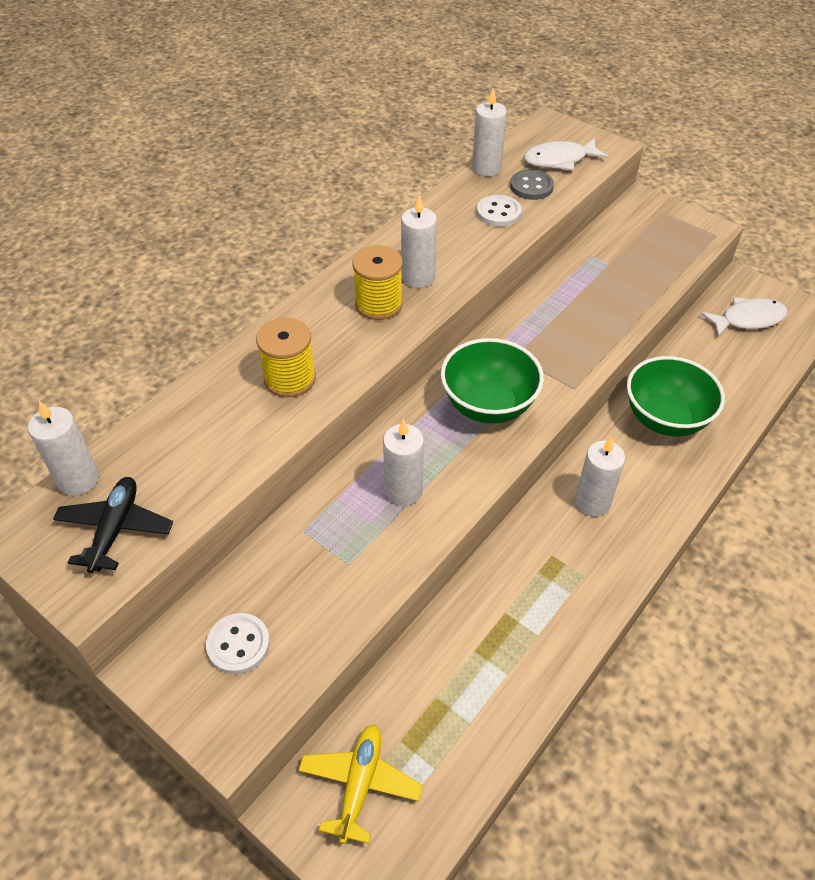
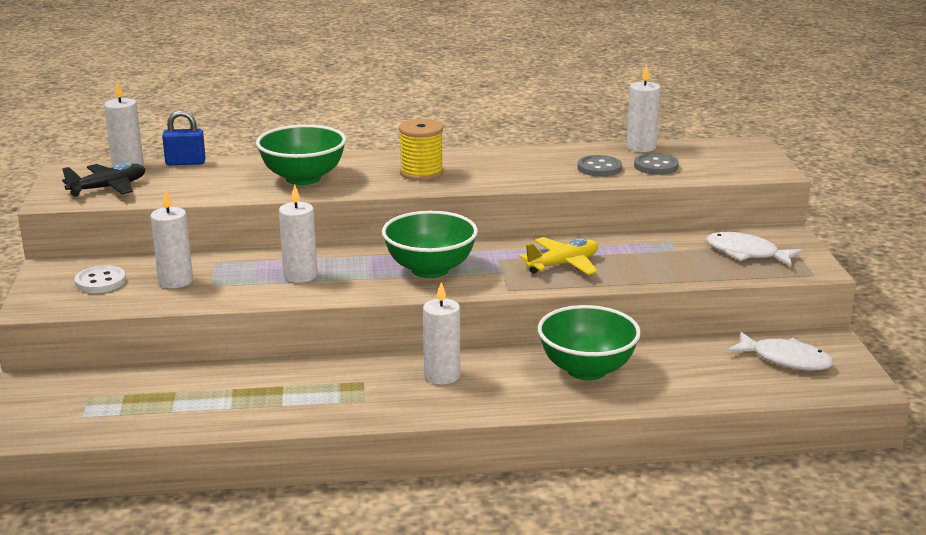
camera: 45 degrees right, 25 degrees down
(135, 432) = (185, 163): none -> blue padlock
(290, 378) = (303, 178): yellow spool -> green bowl
(360, 784) = (74, 395): yellow plane -> yellow plane (563, 264)
(418, 277) = (473, 173): white candle -> white candle (175, 281)
(498, 213) = (599, 168): white button -> grey button
(559, 160) = (712, 163): white fish -> white fish (746, 253)

